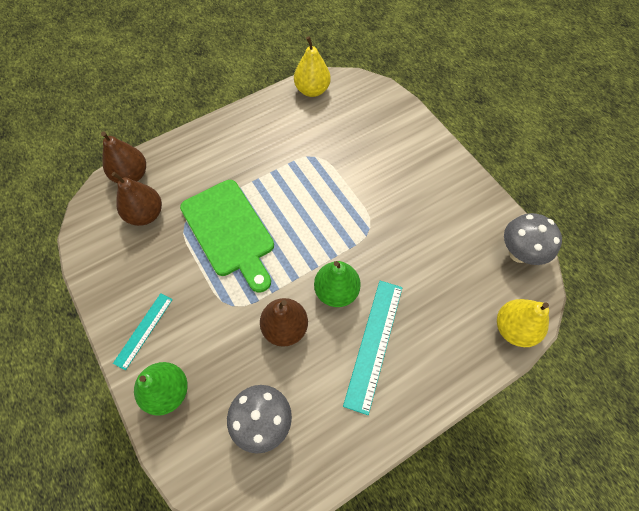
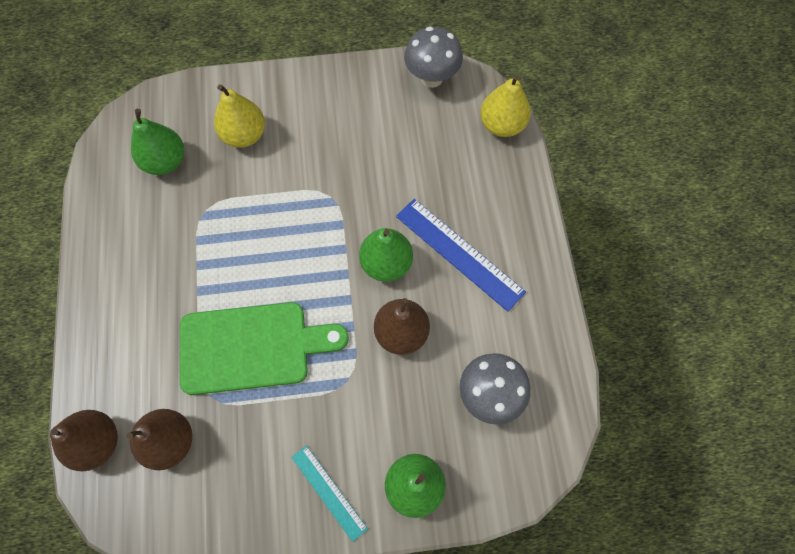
camera: 65 degrees left, 5 degrees up
(312, 90) = (106, 171): yellow pear -> yellow pear (244, 135)
(337, 117) = (165, 161): none -> green pear
(374, 344) = (459, 253): turquoise ruler -> blue ruler

